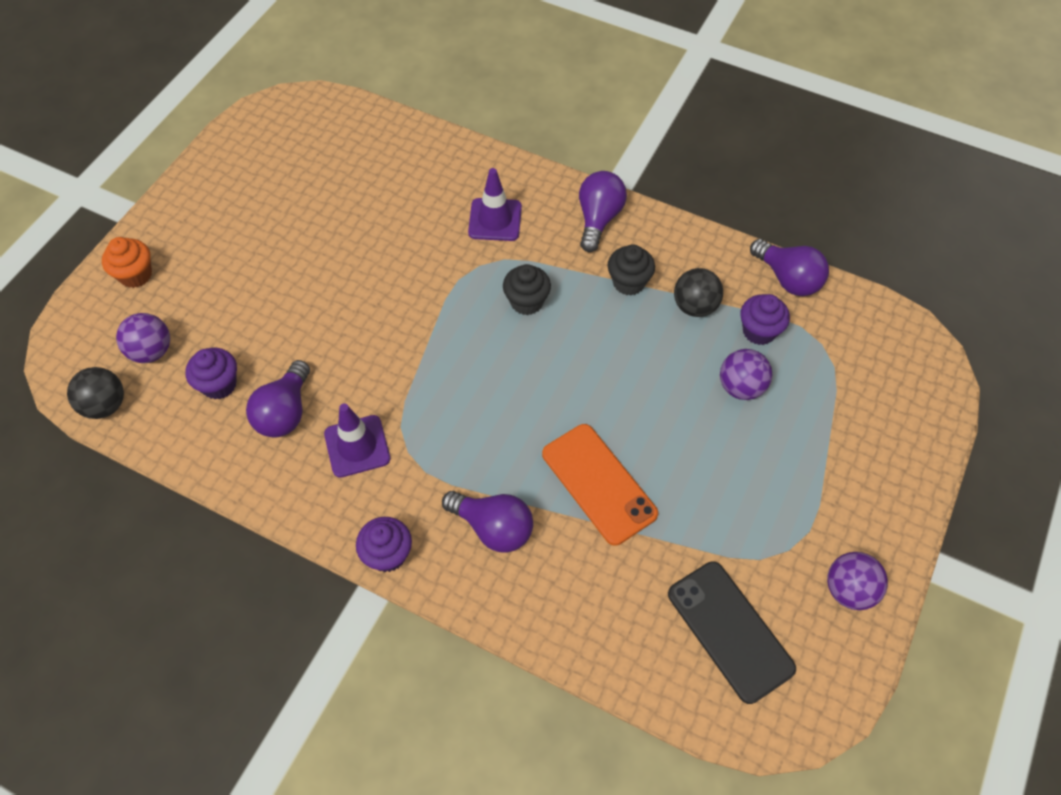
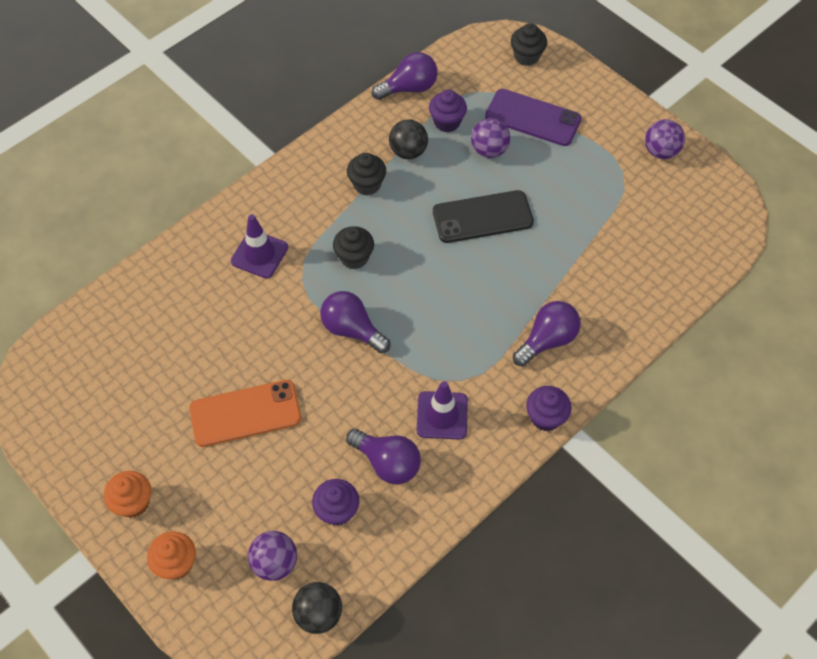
camera: 70 degrees left, 0 degrees up
(189, 221) = (133, 502): none -> orange cupcake
(598, 219) = (295, 183): purple light bulb -> purple light bulb (352, 329)
(599, 483) = (535, 262): orange phone -> orange phone (245, 413)
(730, 631) = (669, 225): black phone -> black phone (482, 217)
(818, 420) = (533, 118): none -> purple phone
(914, 385) = (526, 56): none -> black cupcake

